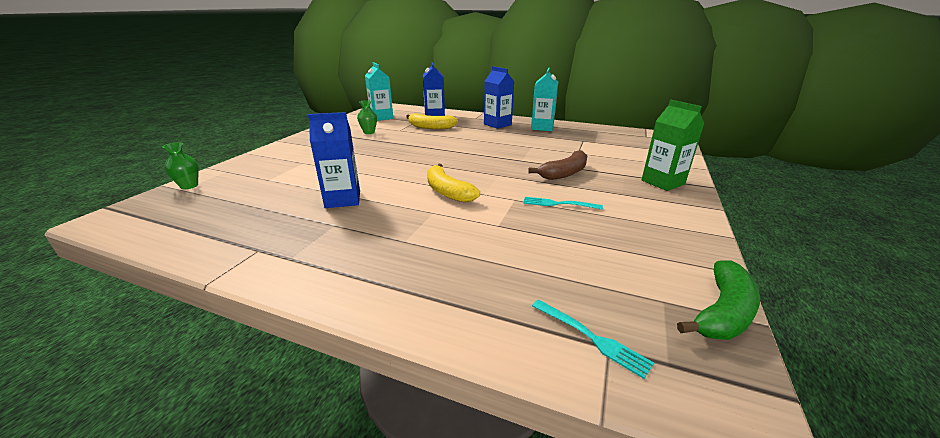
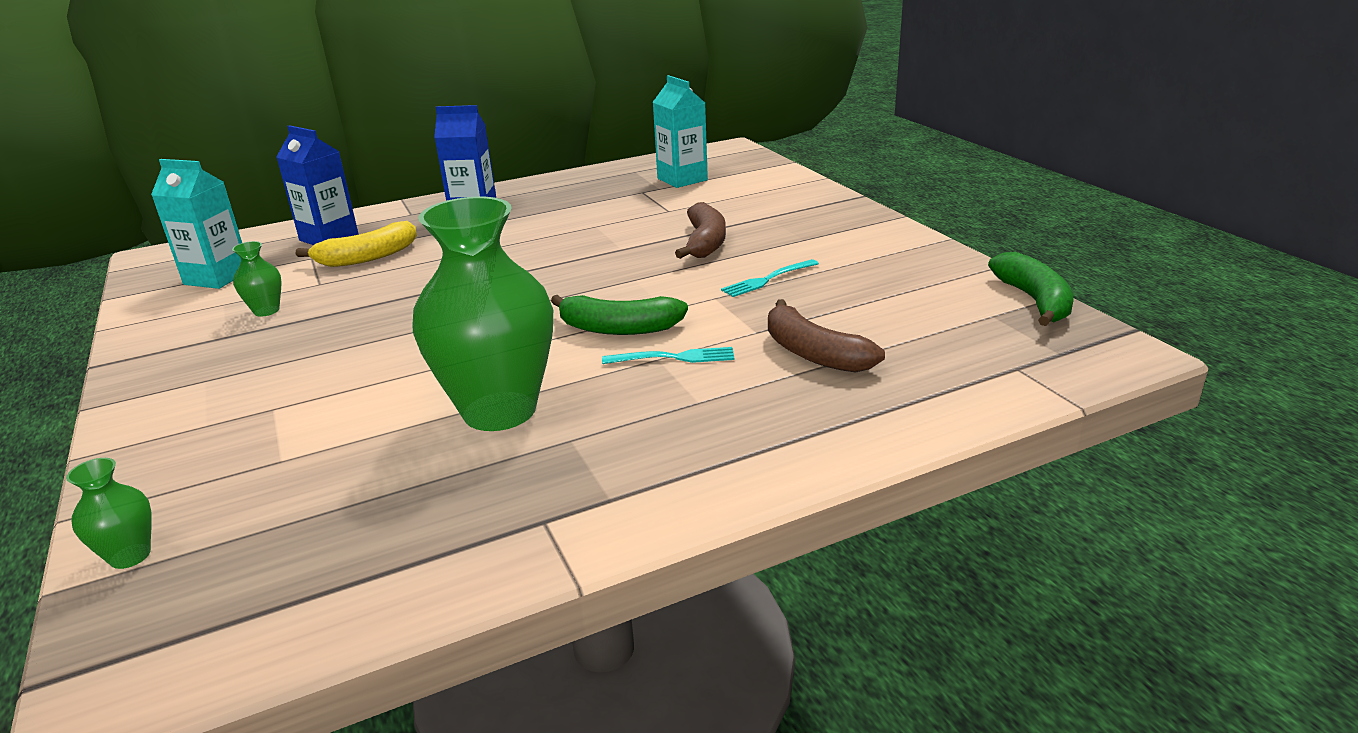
camera: 45 degrees left, 0 degrees up
(343, 199) = (499, 410): blue carton -> green vase
(447, 191) = (619, 328): yellow banana -> green banana
(501, 252) = (813, 353): none -> brown banana
(542, 127) = (551, 192): turquoise carton -> turquoise carton (682, 179)
(592, 338) = (998, 369): turquoise fork -> turquoise fork (674, 357)
(662, 182) = (816, 210): green carton -> none

